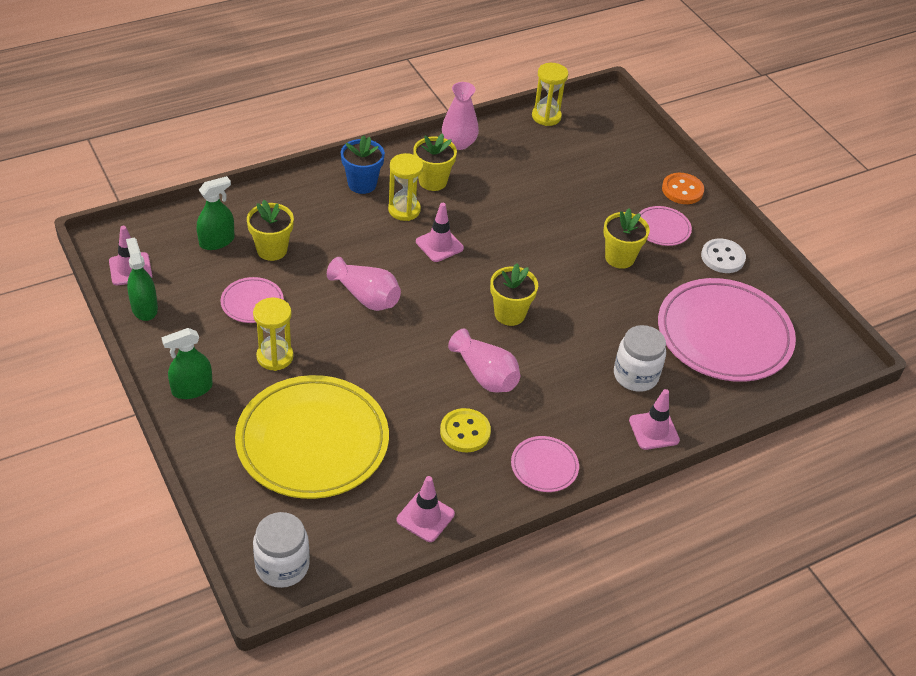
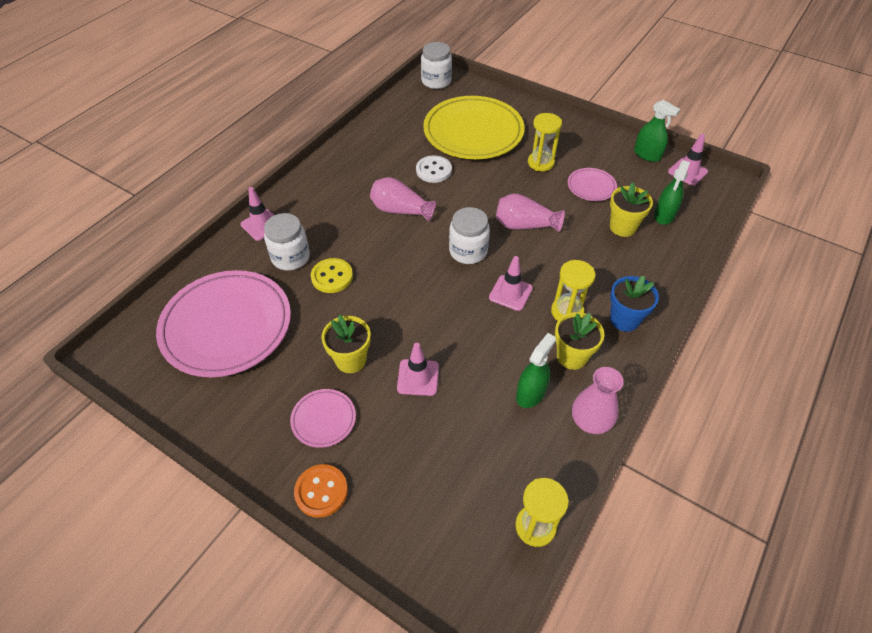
camera: 155 degrees right, 5 degrees up
(192, 389) = (565, 128): green spray bottle -> green spray bottle (530, 393)
(425, 517) = (381, 125): pink traffic cone -> pink traffic cone (418, 377)
(447, 298) = (468, 251): none -> white jar
(465, 432) = (389, 172): yellow button -> yellow button (332, 277)
(509, 314) = (413, 261): yellow flower pot -> none
(544, 466) = (327, 174): pink plate -> none
(722, 257) = (248, 414): white button -> white button (433, 170)

